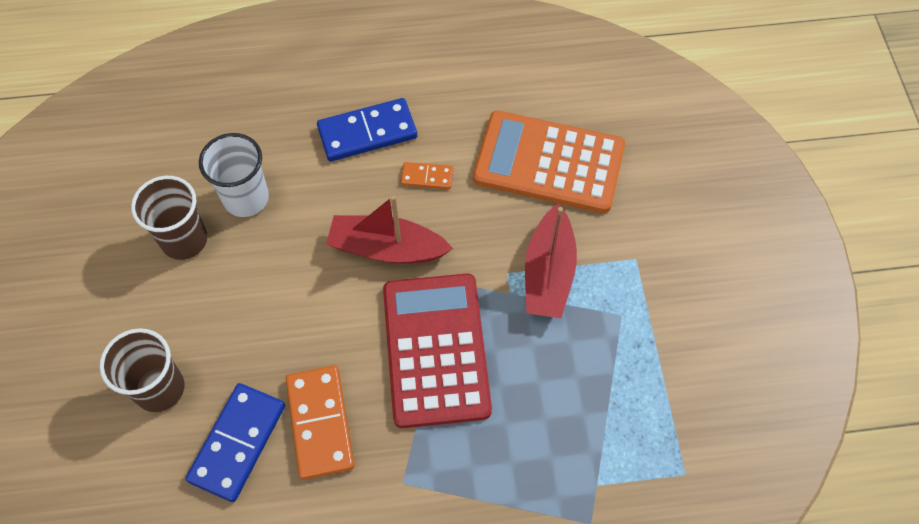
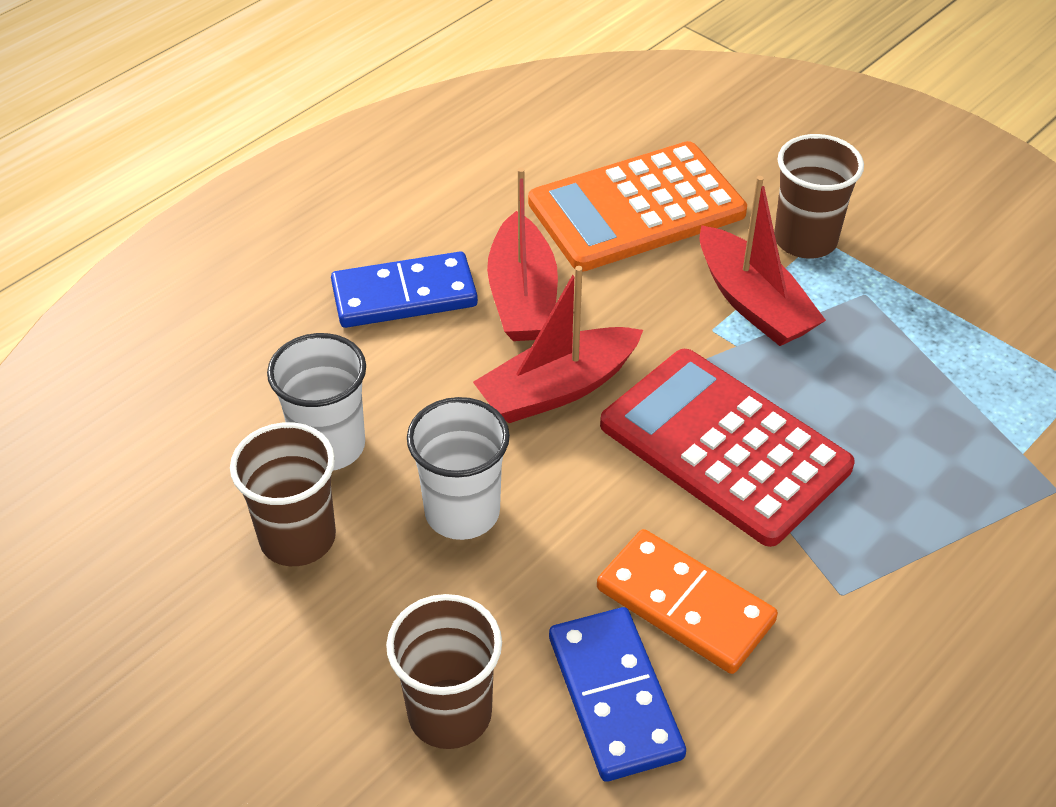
camera: 40 degrees left, 15 degrees down
(269, 285) = (462, 512): none -> white cup
(367, 133) = (404, 295): blue domino -> blue domino turned 45 degrees clockwise
(427, 177) = (522, 296): orange domino -> red boat
(625, 253) = (805, 240): none -> brown cup

